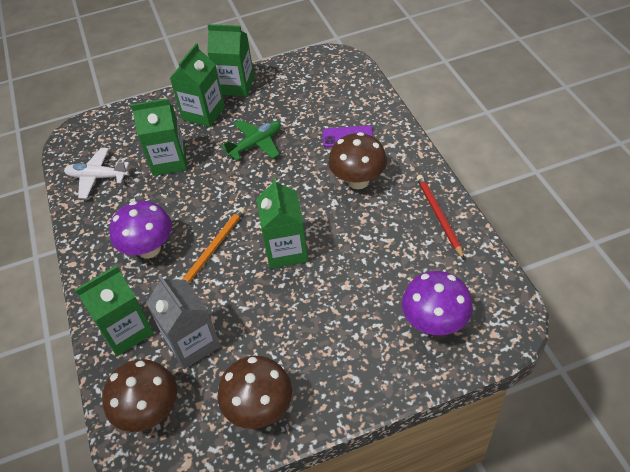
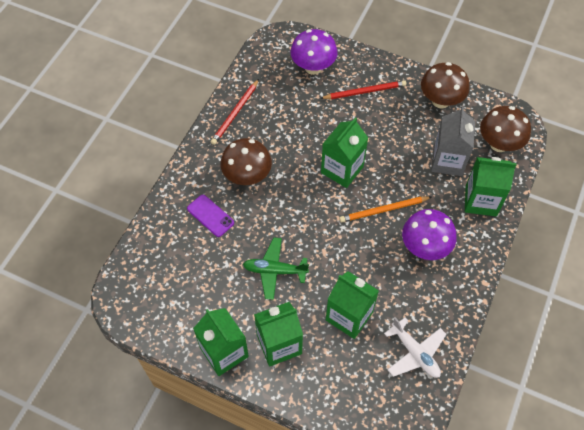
camera: 140 degrees left, 10 degrees up
(351, 344) = (365, 91): none -> red pencil

